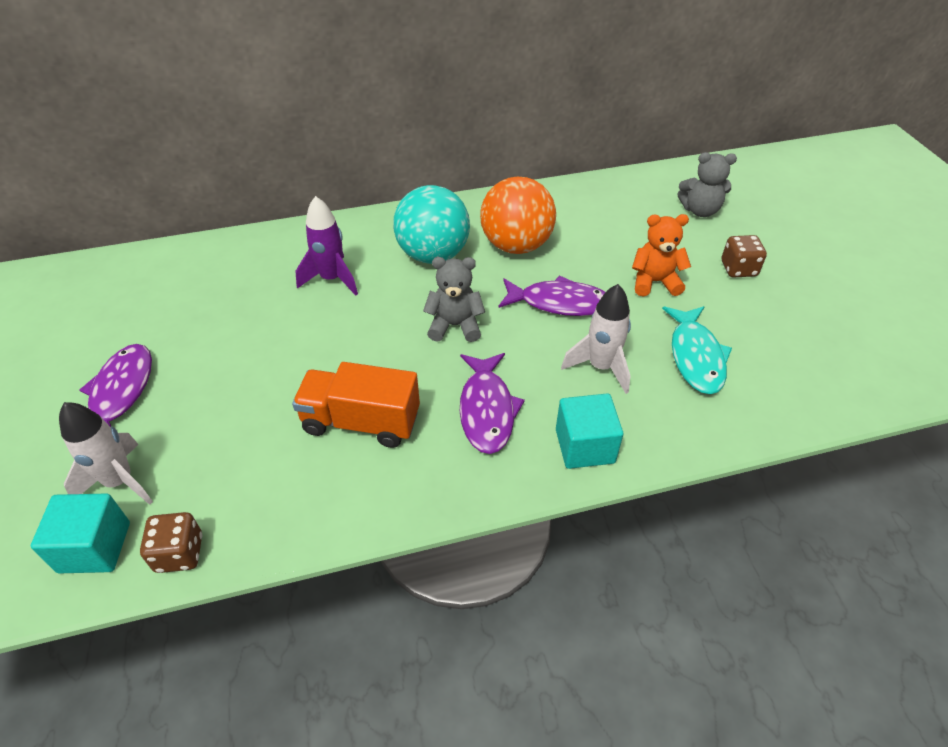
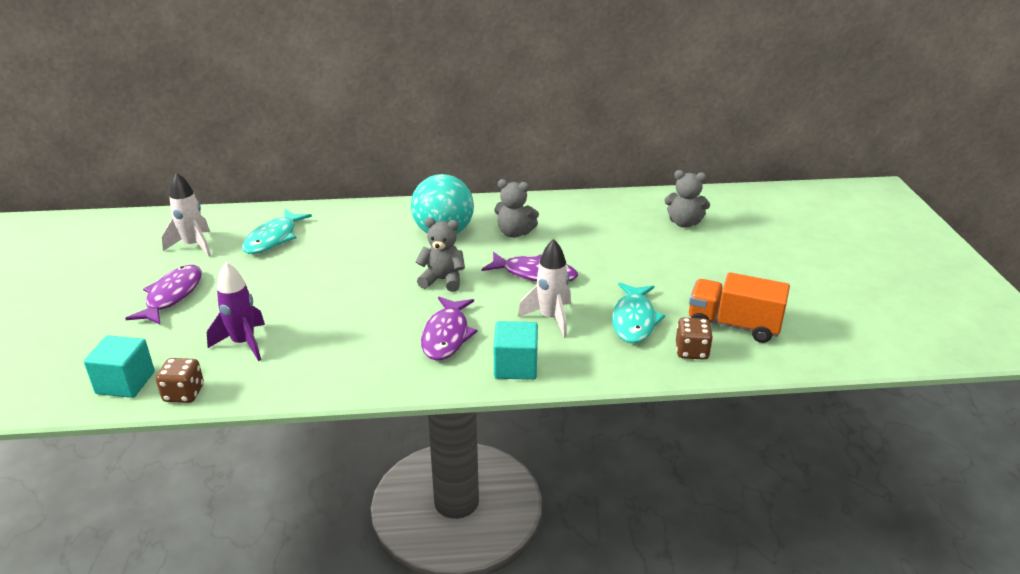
camera: 10 degrees right, 15 degrees down
(120, 481) = (155, 347): white rocket -> white rocket (194, 246)
(227, 287) = (273, 238): none -> turquoise fish
(332, 279) = (356, 241): purple rocket -> purple rocket (244, 343)
(361, 422) = (345, 332): orange truck -> orange truck (733, 325)
(516, 245) = (514, 233): orange ball -> grey teddy bear
(654, 282) = (621, 268): orange teddy bear -> none
(738, 269) = (699, 266): brown dice -> brown dice (691, 351)

